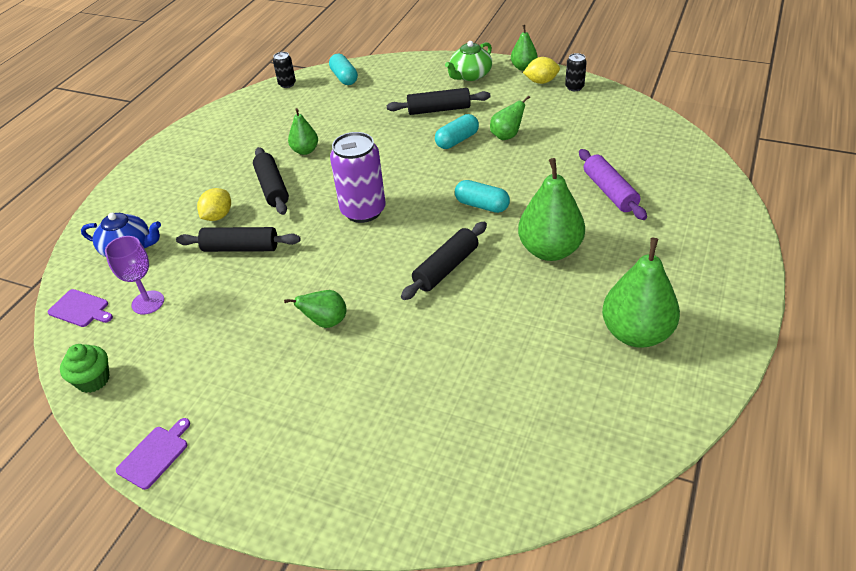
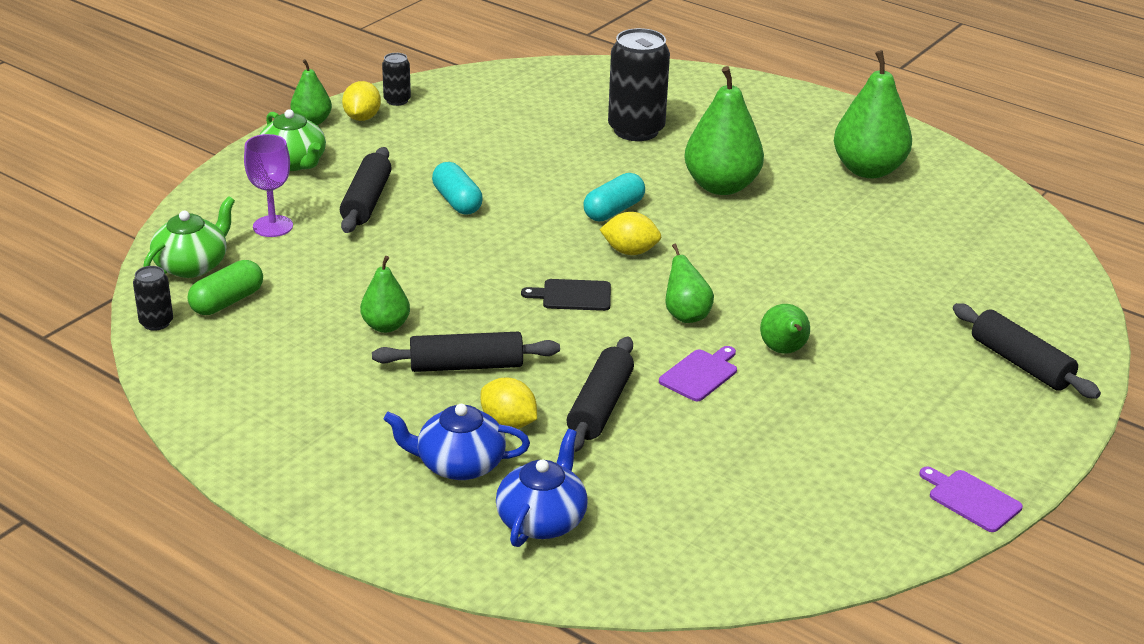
camera: 80 degrees left, 10 degrees down
(80, 309) = (671, 572): purple cutting board -> purple cutting board (700, 374)
(93, 380) = (829, 555): green cupcake -> none
(148, 302) = (684, 500): purple goblet -> purple goblet (273, 226)
(177, 208) = (459, 464): none -> blue teapot
(313, 97) = (227, 302): none -> green capsule
(344, 78) = (192, 265): turquoise capsule -> green teapot
(363, 211) = (573, 295): purple can -> black cutting board
(429, 224) = (630, 251): none -> yellow lemon
(446, 268) = (721, 254): black rolling pin -> black rolling pin (1021, 363)
(507, 136) = (474, 166): green pear -> green pear (686, 315)
(610, 192) = (636, 130): purple rolling pin -> black can

